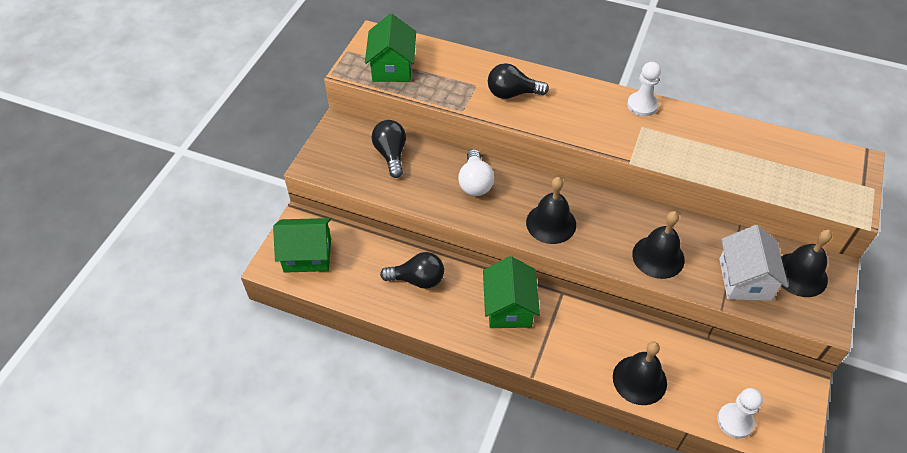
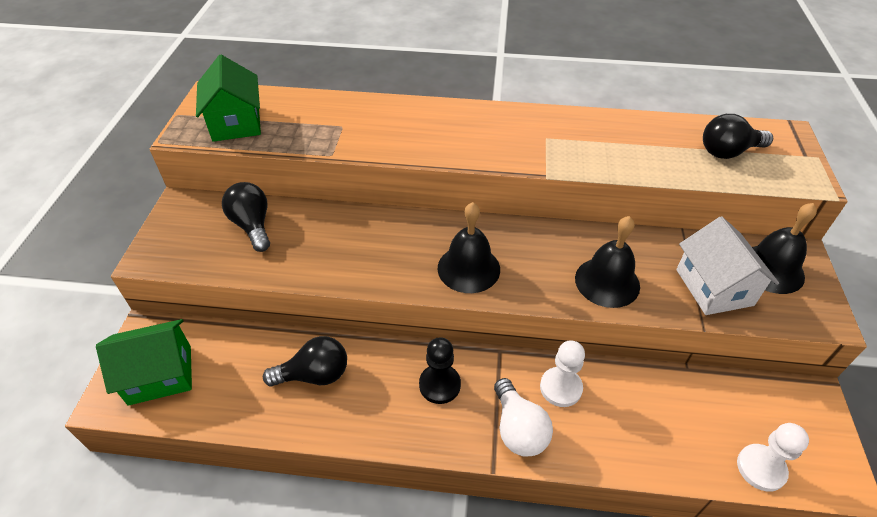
camera: 15 degrees left, 5 degrees down
(475, 183) = (364, 239): white light bulb -> white light bulb (518, 429)
(509, 307) = (439, 385): green house -> black pawn
(512, 93) = (387, 128): black light bulb -> black light bulb (728, 152)
(639, 380) = (628, 442): black bell -> none
(642, 105) = (538, 117): white pawn -> white pawn (560, 388)

